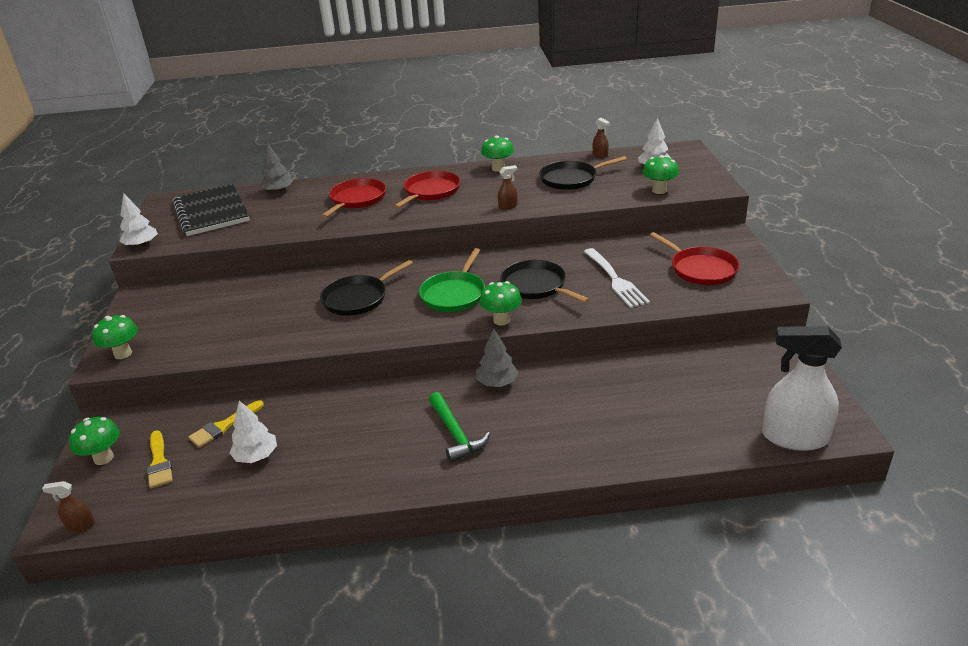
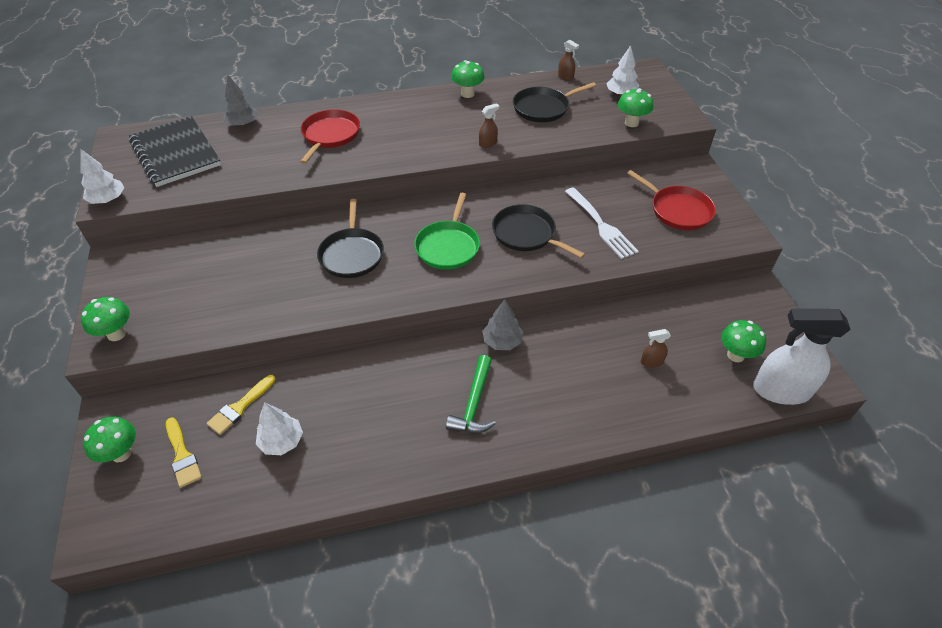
camera: 10 degrees left, 15 degrees up
(80, 525) = (116, 537): brown spray bottle -> brown spray bottle (651, 362)
(358, 298) = (352, 254): black pan -> black pan turned 45 degrees counterclockwise
(430, 192) = (405, 124): red pan -> none
(456, 434) = (474, 403): green hammer -> green hammer turned 45 degrees clockwise
(501, 320) = (501, 278): green mushroom -> green mushroom (735, 355)

